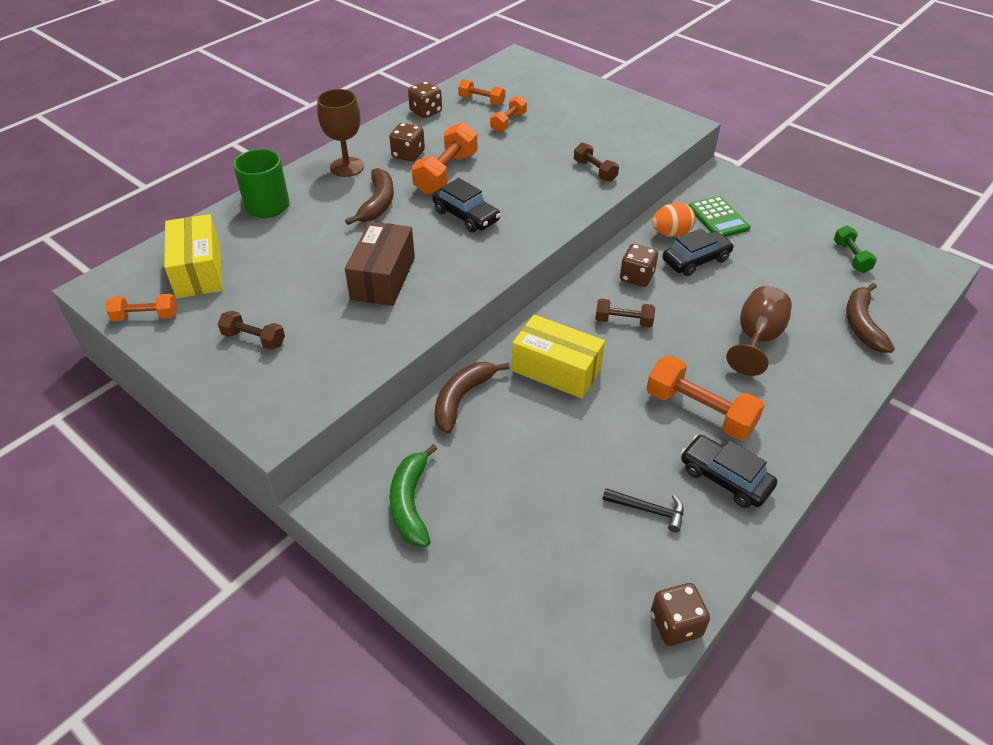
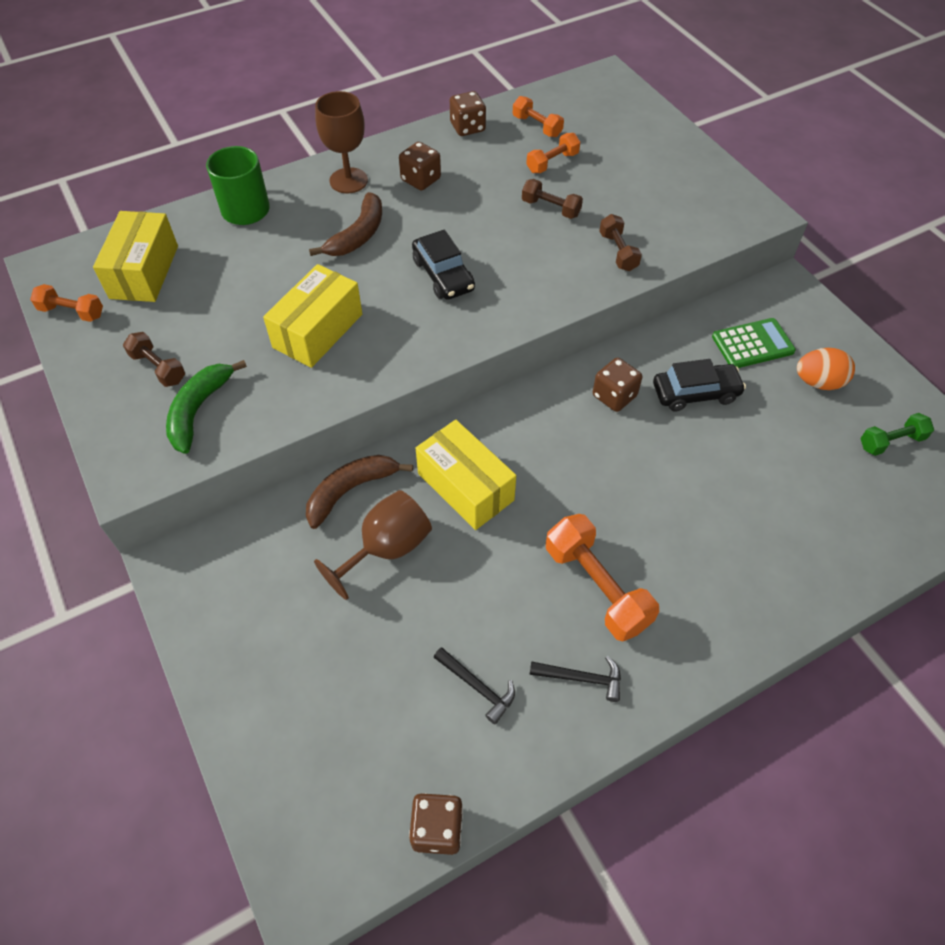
camera: 20 degrees right, 10 degrees up
(383, 278) = (318, 331): brown box -> yellow box
(410, 503) = (243, 594): green banana -> green banana (199, 410)
(446, 173) = (449, 214): orange dumbbell -> none
(623, 321) = (570, 448): brown dumbbell -> brown dumbbell (550, 208)
(671, 233) = (684, 350): orange egg -> orange egg (818, 382)
(718, 218) = (752, 344): green calculator -> green calculator turned 105 degrees counterclockwise
(725, 478) = (581, 678): black car -> black hammer
(756, 339) = (712, 516): brown goblet -> brown goblet (386, 549)
(851, 257) = (891, 442): green dumbbell -> green dumbbell turned 60 degrees clockwise
(862, 325) = (853, 536): brown banana -> none

